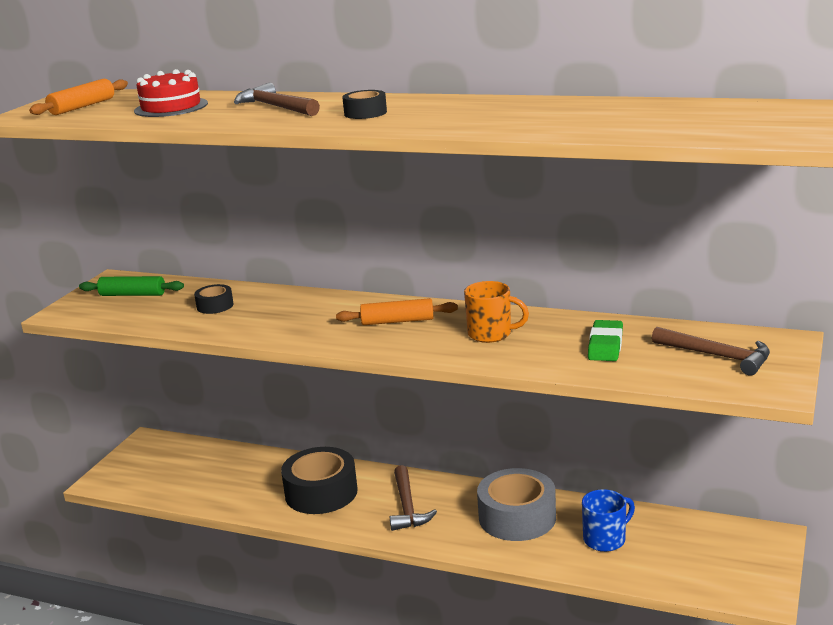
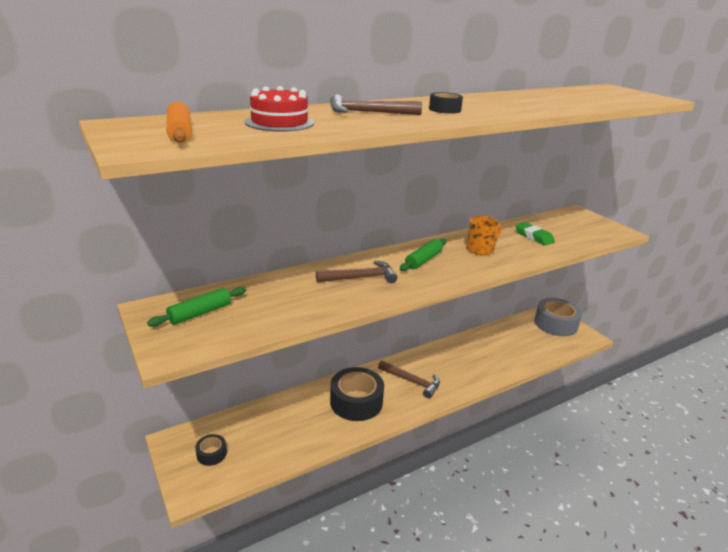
camera: 55 degrees left, 5 degrees up
(215, 306) = (290, 295): black tape -> black tape (211, 454)
(397, 321) = (423, 260): orange rolling pin -> green rolling pin
(517, 517) = (464, 357): grey tape -> grey tape (555, 324)
(605, 539) = (510, 346): blue mug -> none
(717, 356) = (576, 226): brown hammer -> brown hammer (360, 277)

